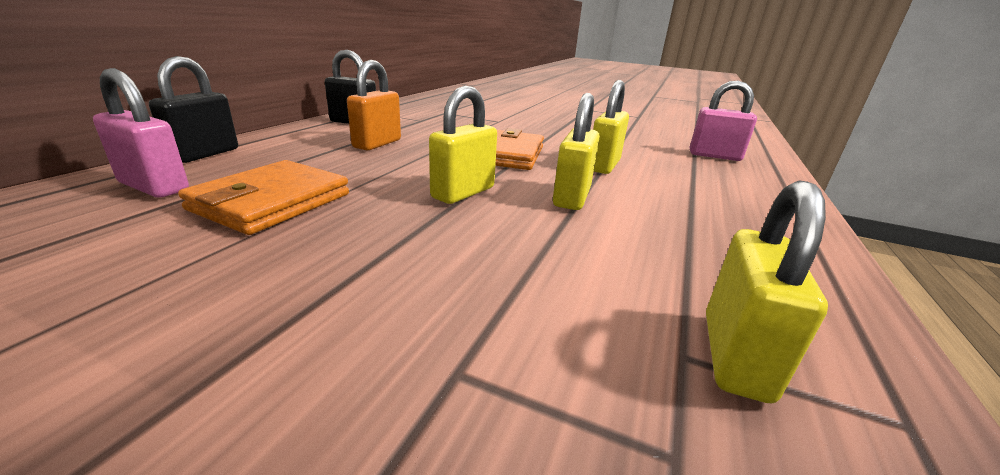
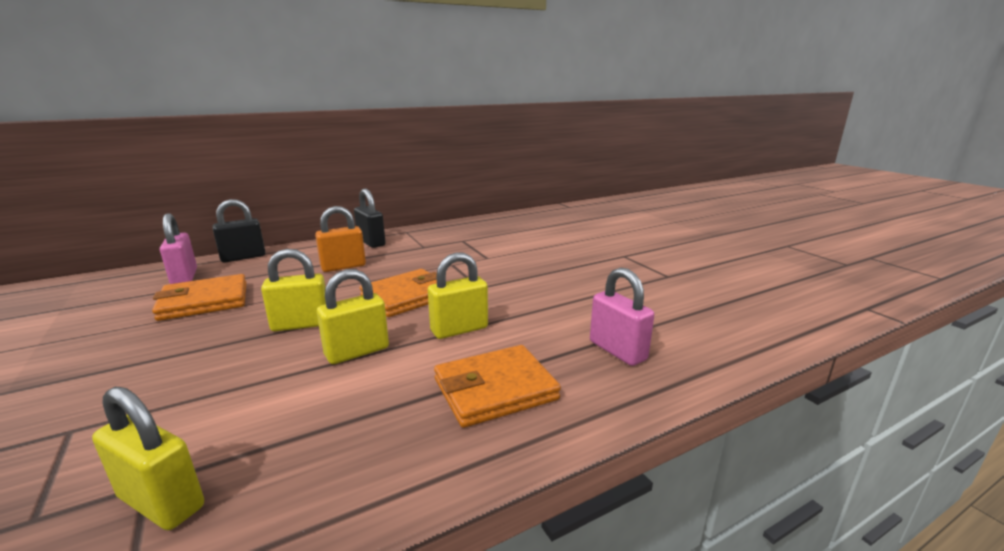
camera: 40 degrees right, 5 degrees down
(715, 191) = (495, 389): none -> orange wallet
(735, 355) = (161, 502): yellow padlock -> yellow padlock turned 60 degrees clockwise

